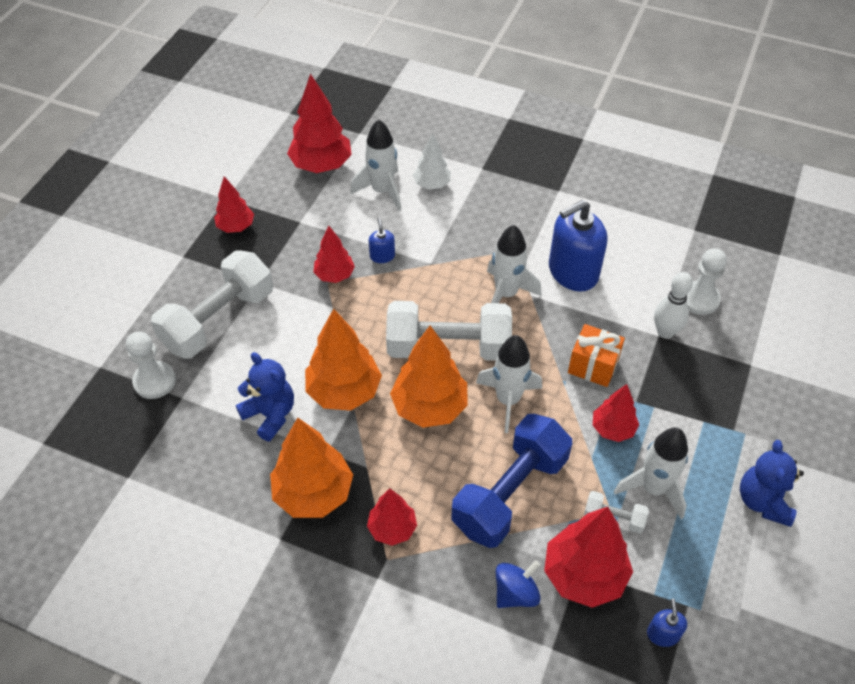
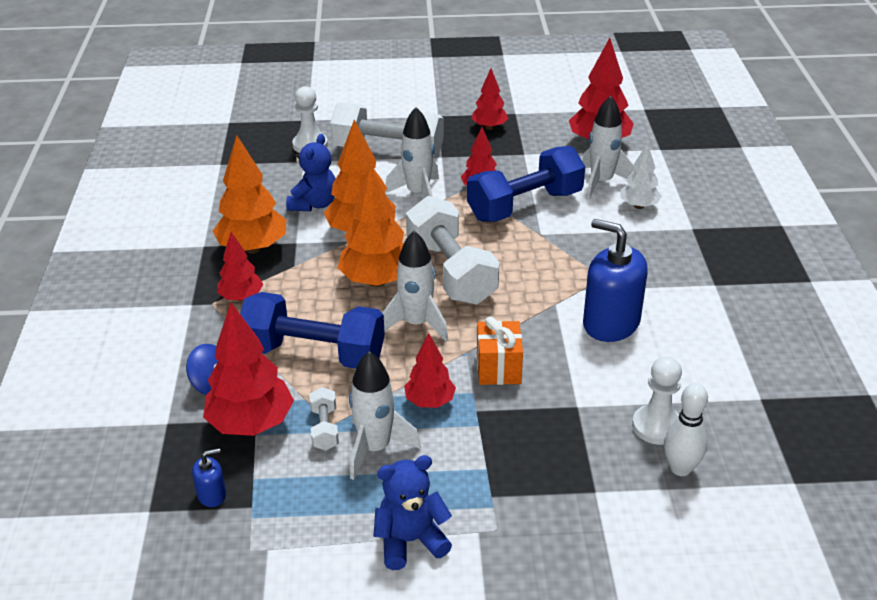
camera: 65 degrees right, 15 degrees down
(382, 256) = (525, 205): blue soap dispenser -> blue dumbbell
(506, 294) = (543, 288): white rocket -> white rocket (418, 194)
(665, 332) = (586, 410): white bowling pin -> white bowling pin (680, 468)

